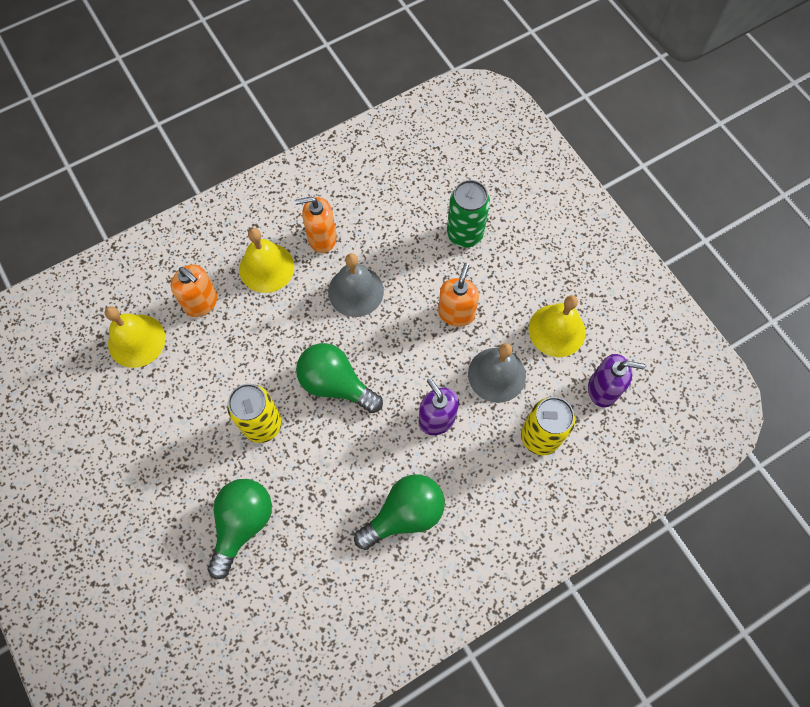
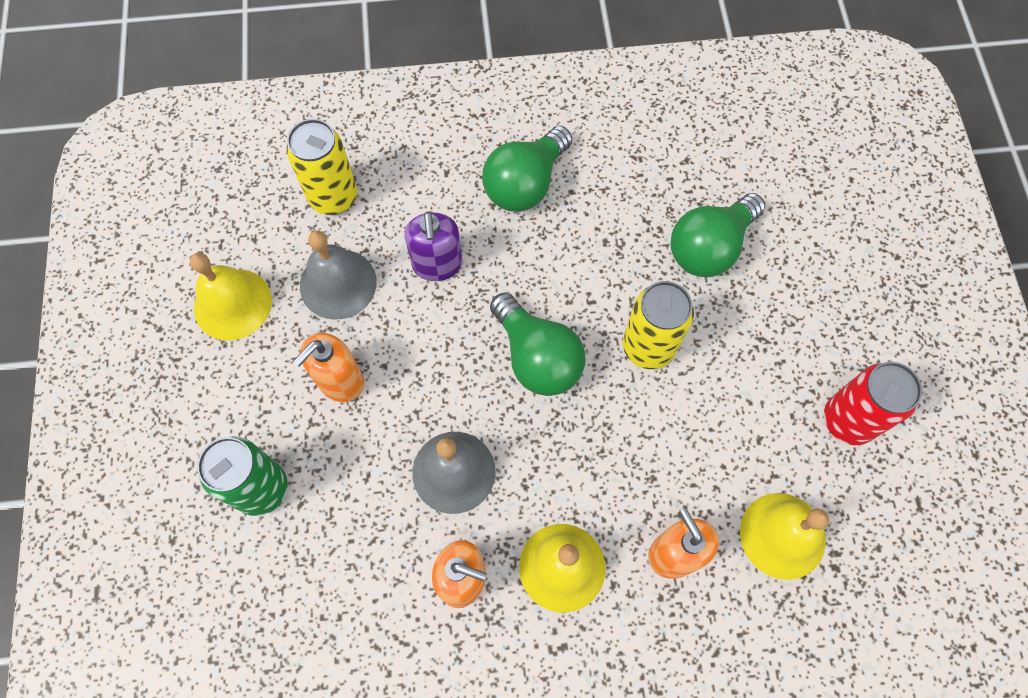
camera: 155 degrees left, 0 degrees up
(108, 433) = (848, 420): none -> red can
(405, 514) = (525, 184): green light bulb -> green light bulb turned 45 degrees counterclockwise
(603, 389) = (230, 215): purple soap dispenser -> none

